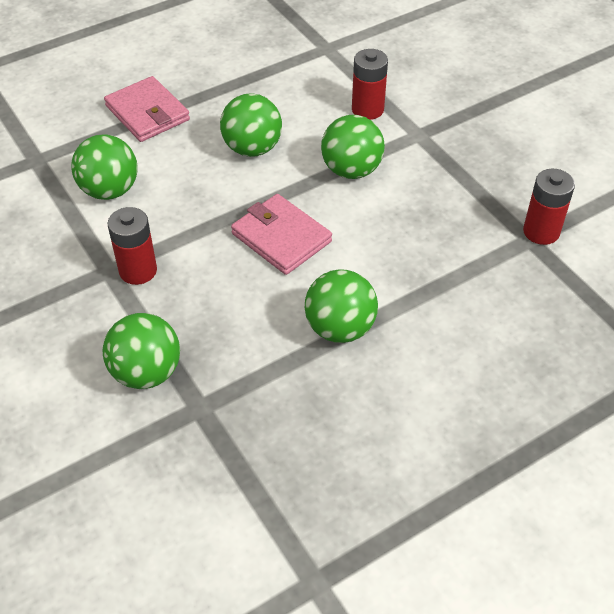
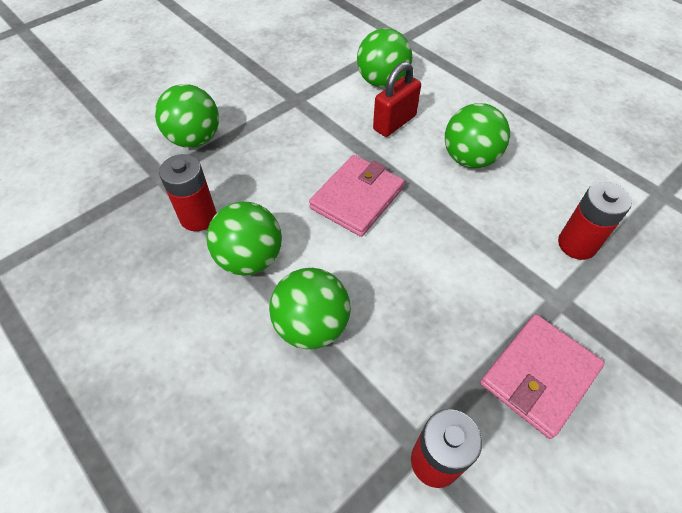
camera: 80 degrees right, 5 degrees up
(138, 271) = (298, 114): red battery -> red battery (198, 217)
(147, 113) = (484, 84): pink wallet -> pink wallet (539, 376)
(182, 192) = (394, 123): none -> red padlock
(351, 170) = (470, 241): green ball -> green ball (312, 326)

